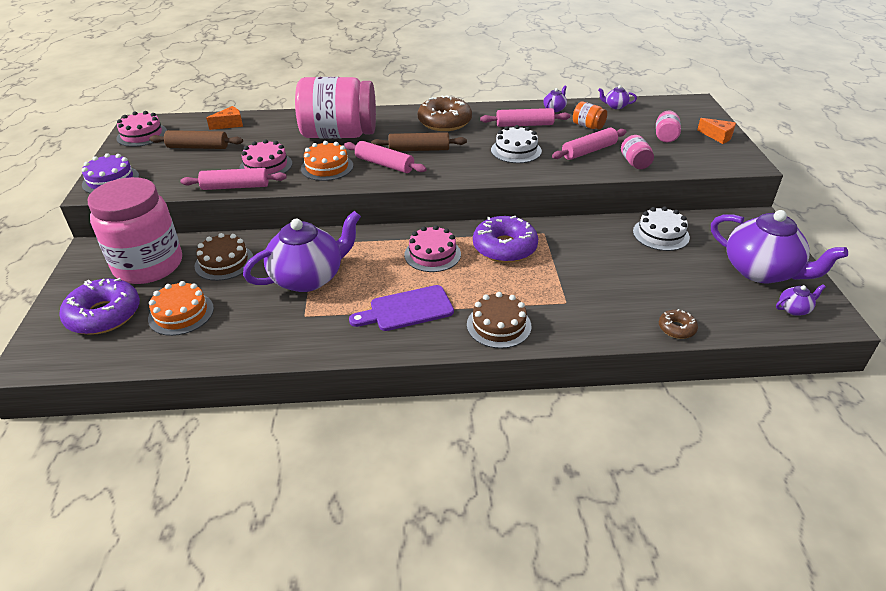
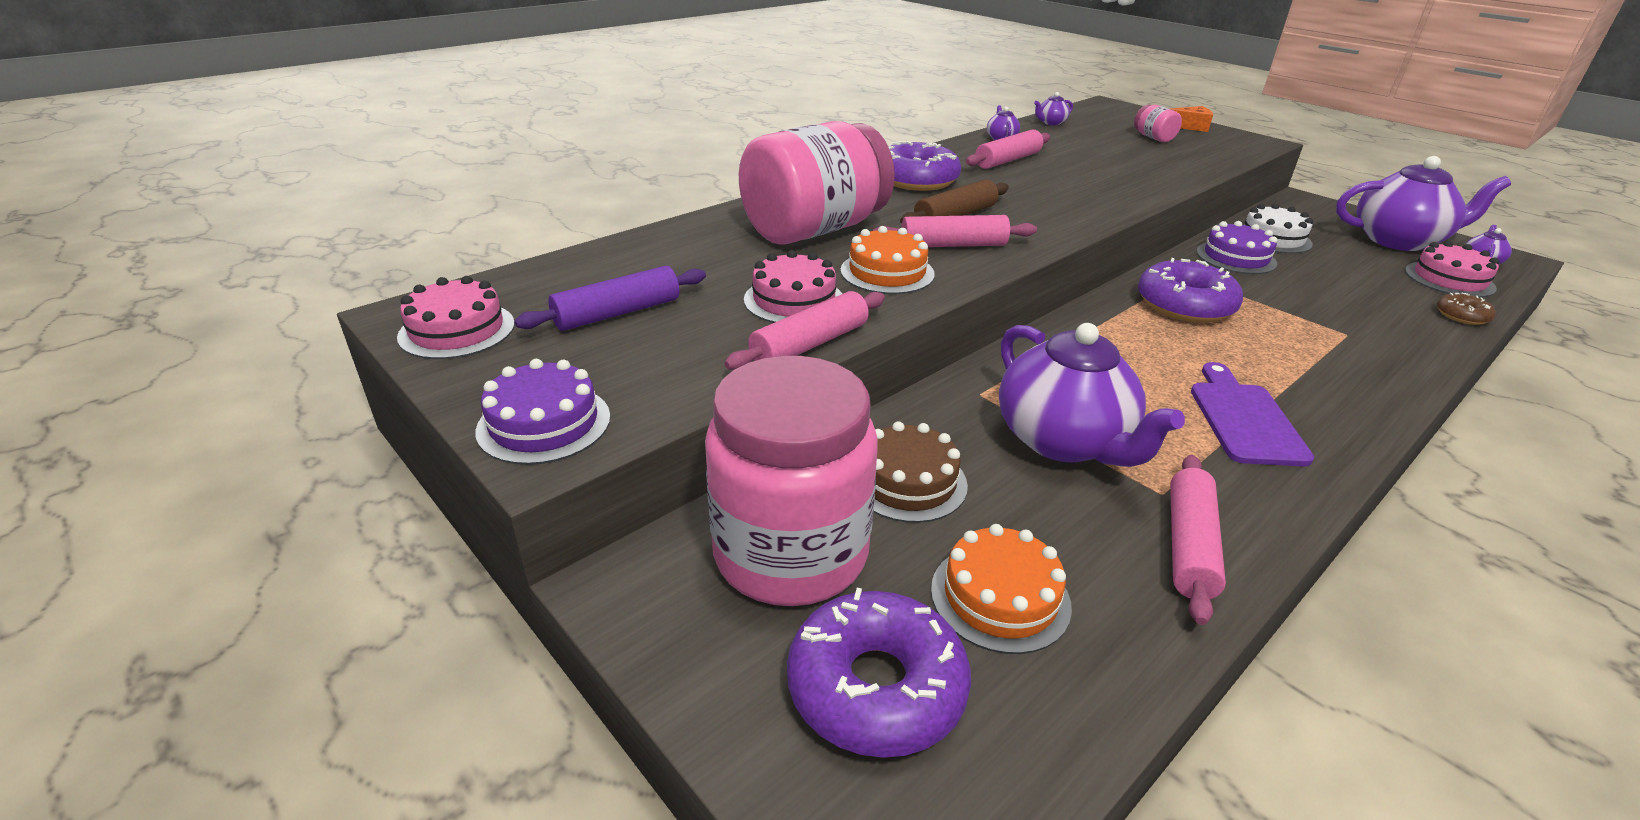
camera: 40 degrees left, 5 degrees down
(198, 147) = (617, 313): brown rolling pin -> purple rolling pin
(230, 124) = (607, 265): orange cheese -> none
(309, 278) = (1064, 441): purple teapot -> purple teapot turned 135 degrees clockwise
(407, 309) = (1244, 419): purple cutting board -> purple cutting board turned 150 degrees clockwise
(432, 254) = (1136, 344): pink cake -> pink cake (1449, 279)
(444, 122) = (916, 180): brown donut -> purple donut
(498, 325) = (1352, 388): brown cake -> none
(516, 150) = (1058, 187): white cake -> none
(588, 126) = (1069, 146): orange jar -> none
(589, 151) = (1123, 167): pink rolling pin -> pink rolling pin (1189, 545)
(603, 235) = (1236, 257): none -> purple cake
(635, 163) = (1185, 166): pink jar -> none

